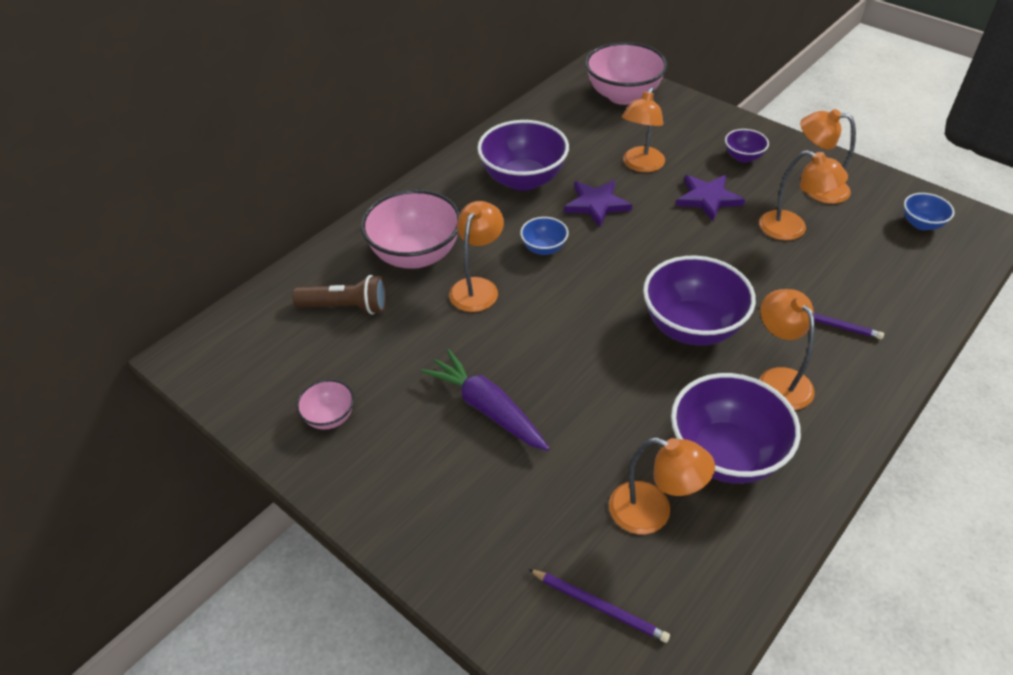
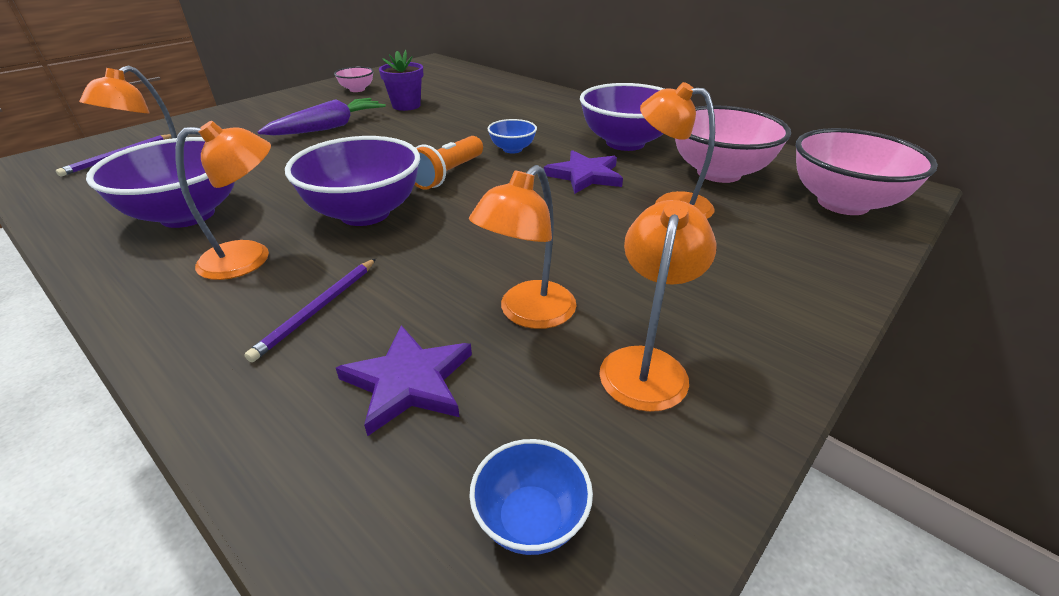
camera: 90 degrees right, 10 degrees down
(346, 307) = (459, 90): brown flashlight -> none
(407, 349) = (406, 106): none -> purple flower pot
(416, 255) = (512, 106): pink bowl -> pink bowl (719, 173)
(478, 287) = (466, 125): orange lamp -> none
(607, 286) = (448, 174): none -> orange flashlight
(708, 198) = (603, 247): purple star -> purple star (408, 381)
(743, 157) = (721, 291): purple bowl -> none

